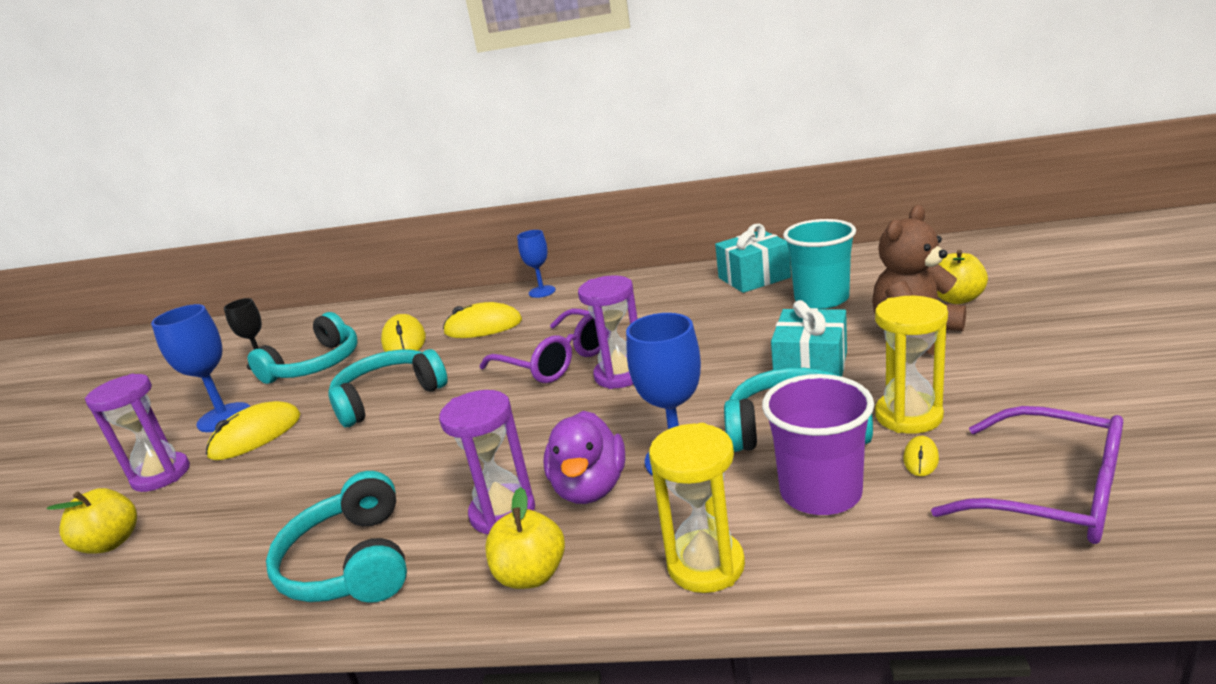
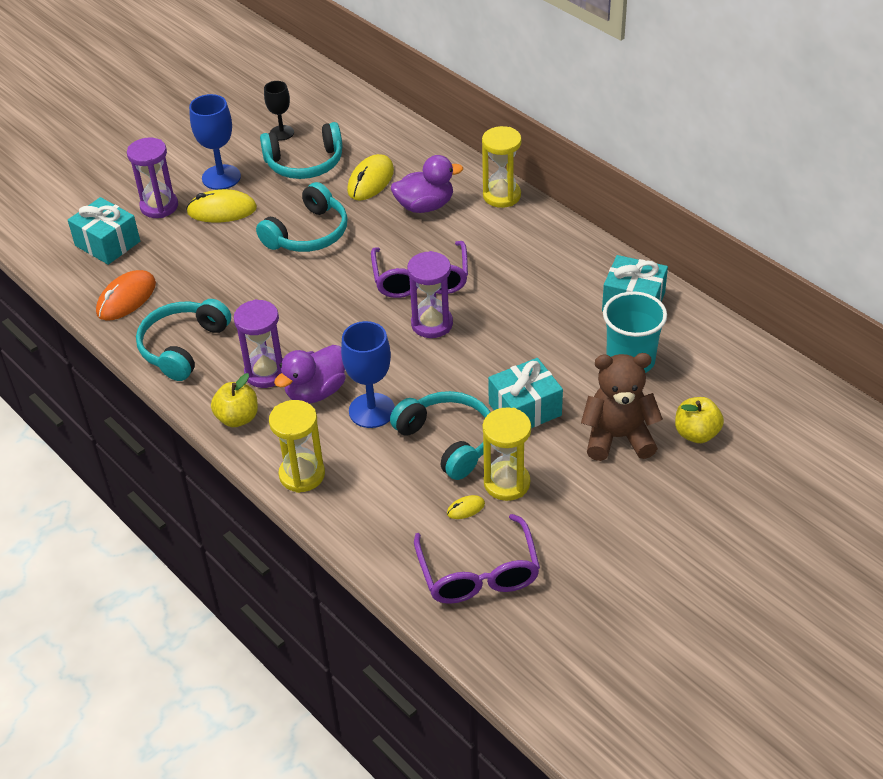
camera: 40 degrees right, 20 degrees up
(111, 542) = (107, 243): yellow apple -> turquoise gift
(201, 572) = (126, 298): none -> orange mouse
(388, 397) = (308, 233): turquoise headphones -> turquoise headphones turned 120 degrees clockwise
(483, 327) = (425, 206): yellow mouse -> purple duck
(542, 291) = (502, 196): blue goblet -> yellow hourglass
(820, 493) = (396, 484): purple cup -> none

